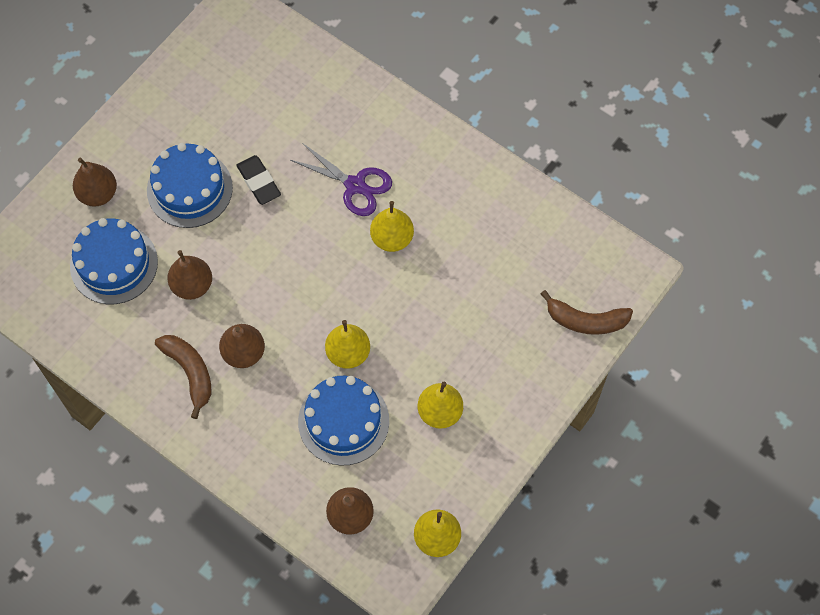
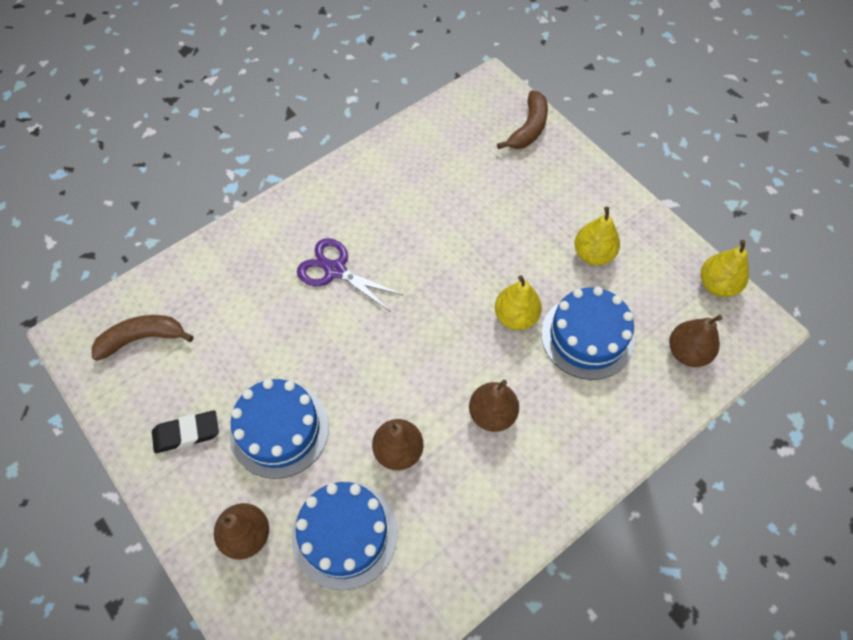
camera: 75 degrees left, 5 degrees down
(190, 372) = (502, 475): brown banana -> brown banana (142, 339)
(259, 182) = (298, 357): black eraser -> black eraser (186, 433)
(355, 185) = (335, 270): purple scissors -> purple scissors turned 105 degrees counterclockwise
(392, 238) = (403, 252): yellow pear -> none

